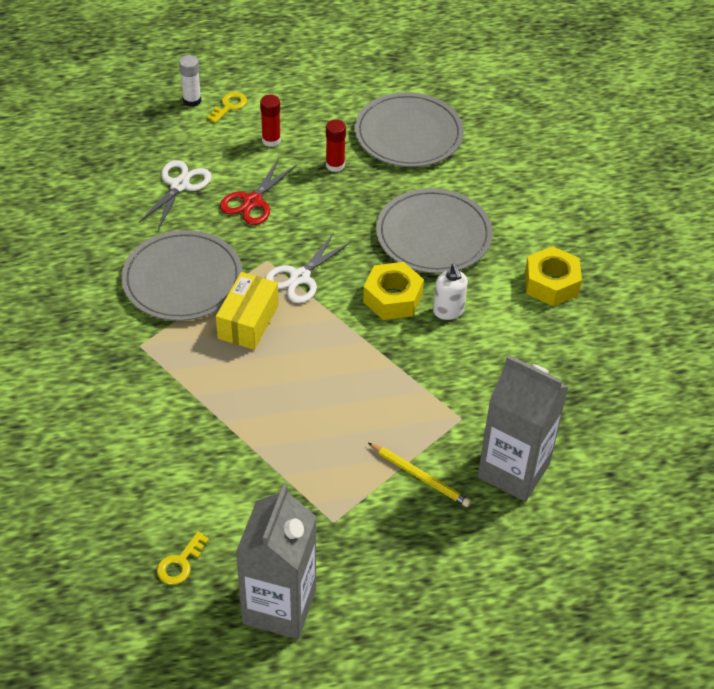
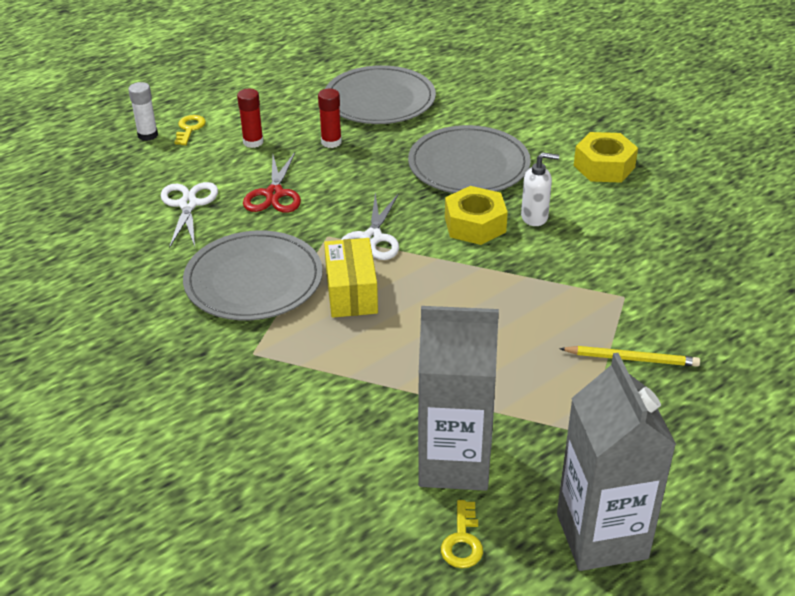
camera: 25 degrees left, 10 degrees down
(448, 311) = (535, 217): white soap dispenser -> white soap dispenser turned 45 degrees counterclockwise
(513, 470) = (709, 320): grey carton -> grey carton (454, 463)

